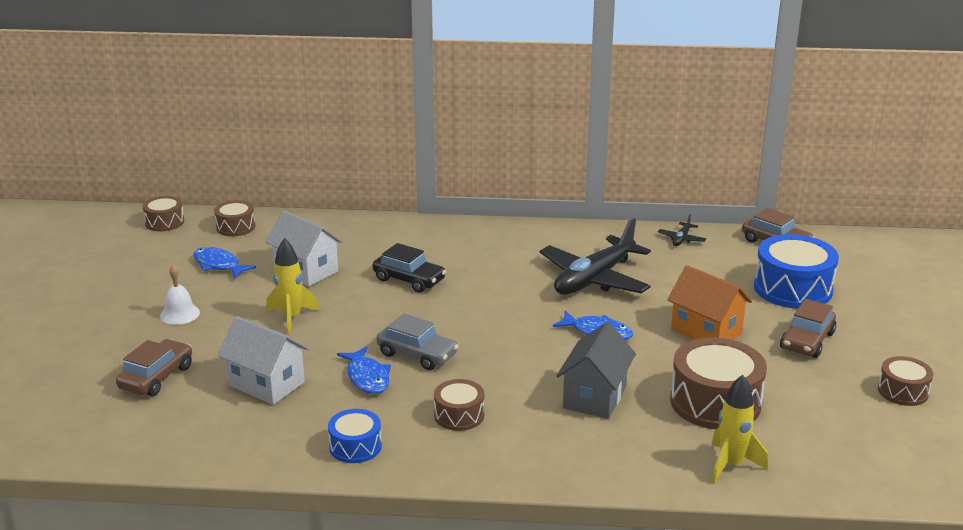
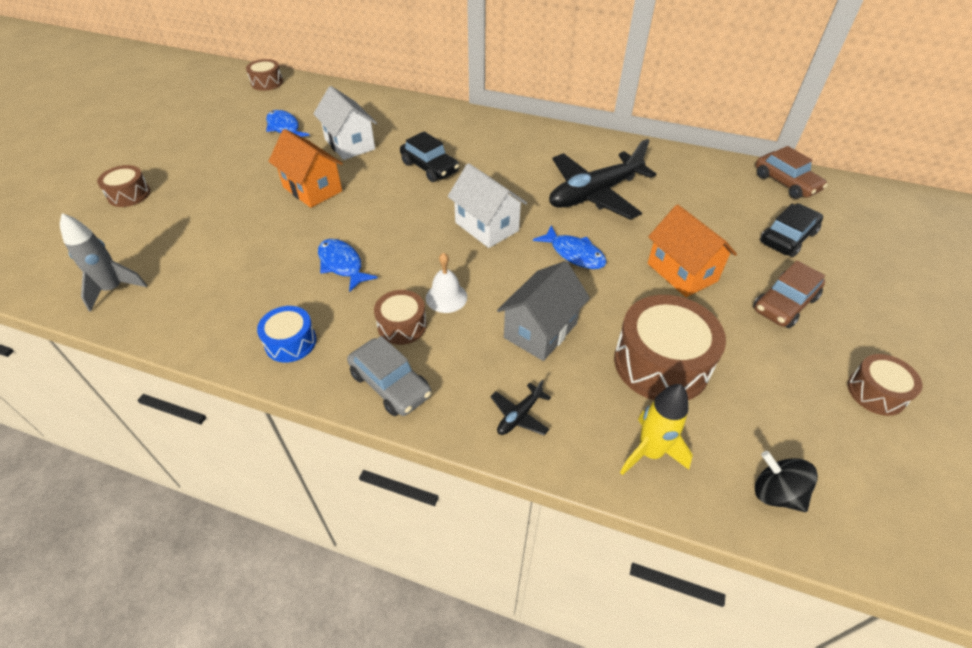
camera: 15 degrees right, 20 degrees up
(132, 437) = (114, 289): none -> grey rocket
(156, 377) = (171, 230): brown car -> none
(180, 314) = (227, 170): white bell -> white bell (446, 297)
(235, 227) = (317, 95): brown drum -> brown drum (129, 194)
(266, 384) = (254, 254): white house -> white house (487, 226)
(291, 318) = (312, 189): yellow rocket -> orange house
(367, 377) = (342, 265): blue fish -> blue fish turned 150 degrees clockwise
(417, 354) = (398, 247): grey car -> grey car (390, 384)
(681, 239) = (693, 164): black plane -> black plane (519, 415)
(792, 288) = (787, 238): blue drum -> black car
(843, 471) = (775, 493): none -> black spinning top

